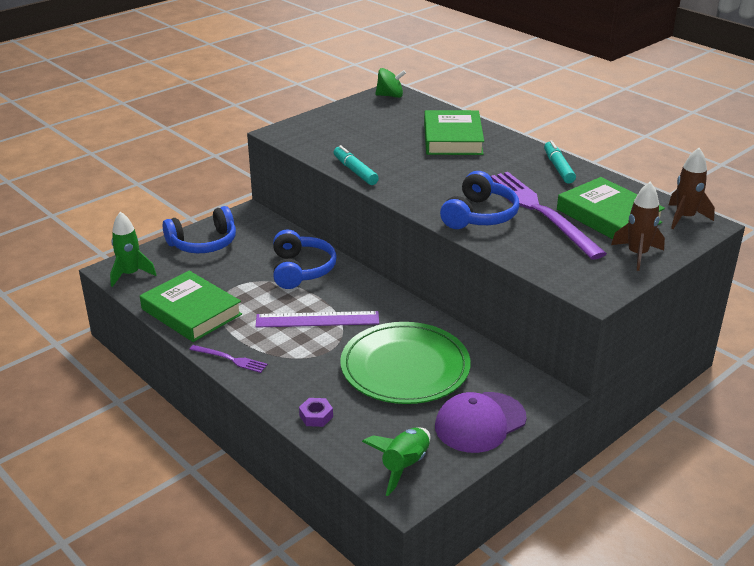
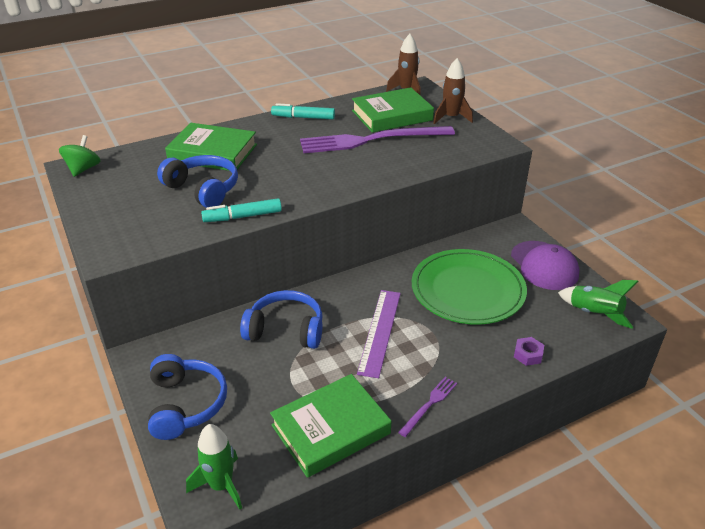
camera: 75 degrees left, 5 degrees up
(479, 215) = (366, 167): blue headphones -> blue headphones (203, 189)

